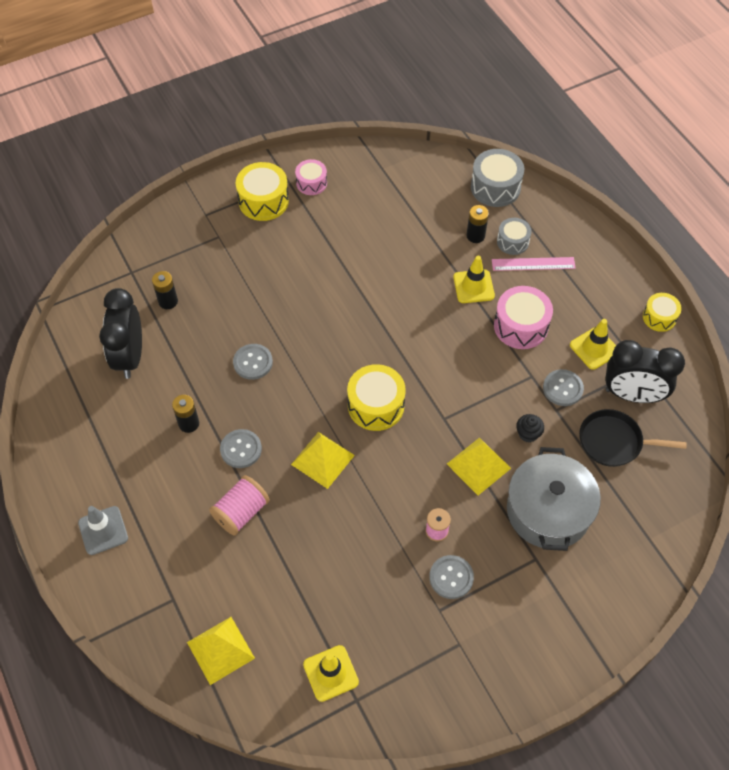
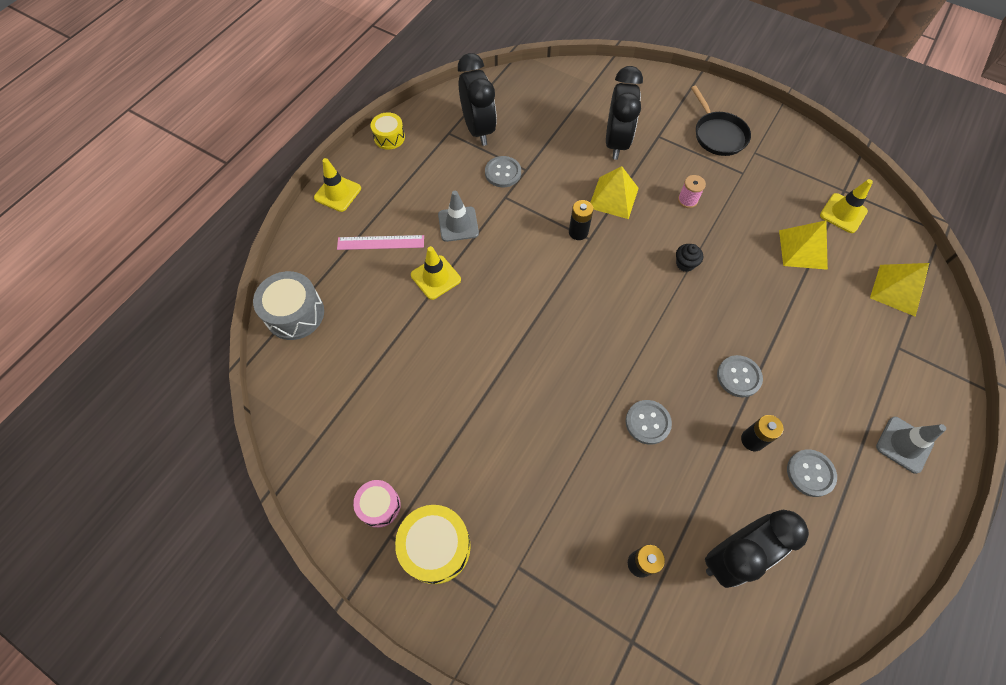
camera: 120 degrees left, 5 degrees up
(241, 512) = (790, 341): pink spool -> none
(323, 459) = (695, 306): yellow pyramid -> yellow pyramid (802, 249)
(376, 405) = (614, 293): yellow drum -> none
(451, 577) = (714, 176): grey button -> grey button (810, 473)
(475, 236) = (371, 303): black battery -> black battery (578, 232)
(512, 242) = (362, 269): grey drum -> none
(520, 326) = (458, 224): pink drum -> grey traffic cone
(528, 434) = (561, 178): black cupcake -> black cupcake (685, 264)
(533, 264) = (380, 242): pink ruler -> pink ruler turned 60 degrees counterclockwise
(548, 511) = (616, 143): grey pot -> black clock
(594, 348) = (449, 167): yellow traffic cone -> yellow traffic cone (337, 193)
(614, 442) = (529, 126): black pan -> black pan (718, 135)

